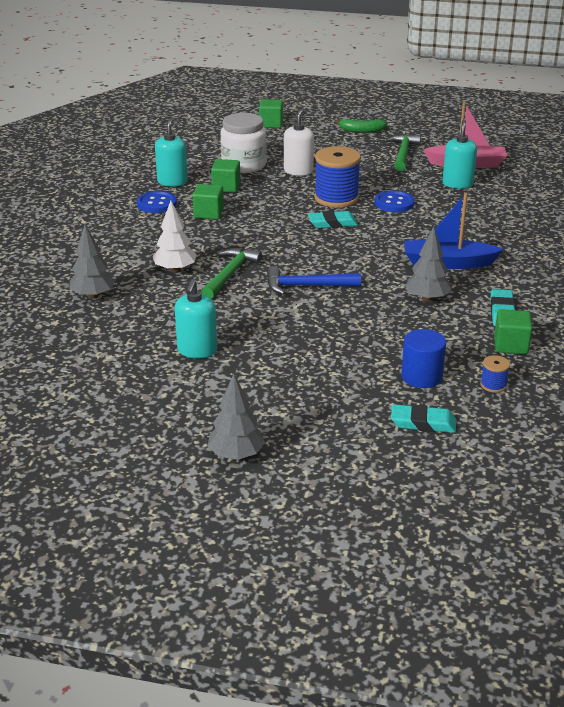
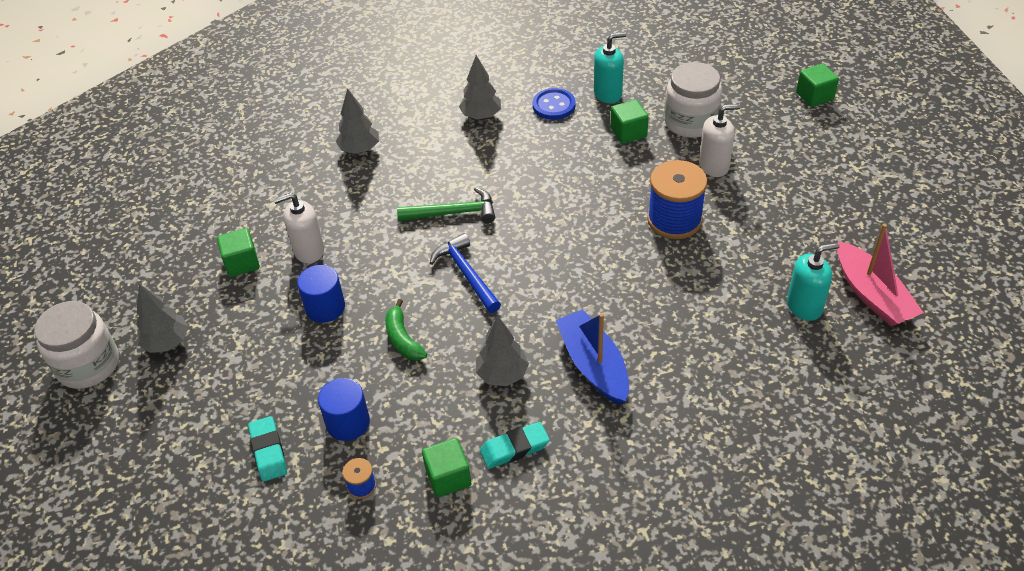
camera: 65 degrees right, 15 degrees up
(127, 234) = (481, 116): none -> grey tree
(175, 270) = (436, 175): white tree -> none
(197, 351) = (308, 251): turquoise soap dispenser -> white soap dispenser
(208, 213) = (562, 146): green cube -> green cube (242, 263)
(219, 513) = (88, 365): none -> white jar
(278, 358) = (325, 307): none -> blue cylinder
(332, 223) = (612, 240): turquoise eraser -> none
(361, 131) = (873, 171): green banana -> green banana (403, 339)
(394, 203) = (702, 270): blue button -> none
(403, 154) = (844, 229): green hammer -> none

